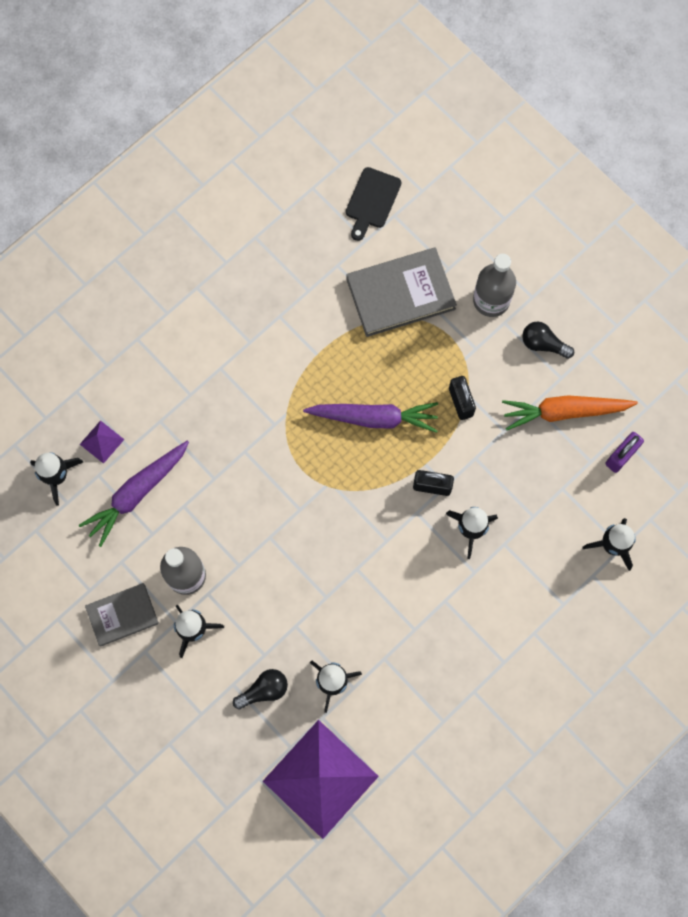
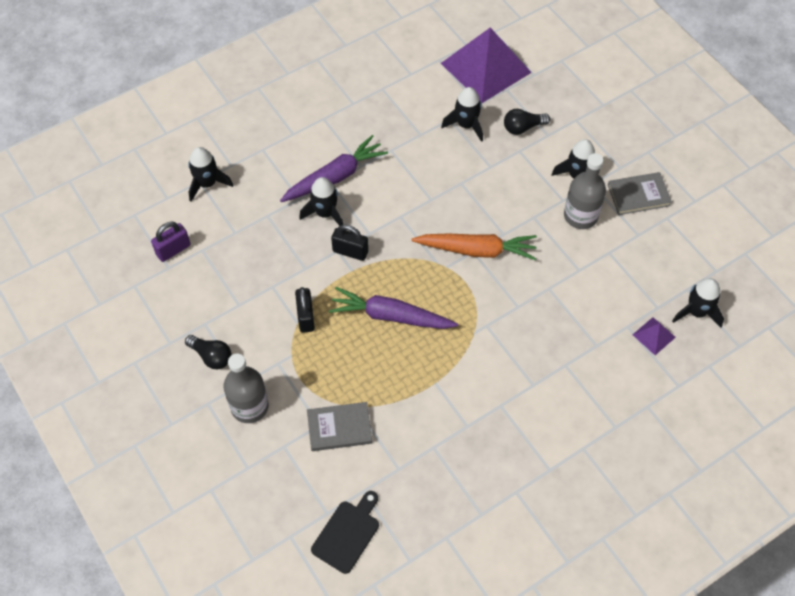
camera: 170 degrees left, 15 degrees down
(137, 493) = (621, 286): purple carrot -> purple carrot (335, 177)
(400, 294) = (339, 428): grey book -> grey book, size x0.62
(564, 412) = (211, 294): orange carrot -> orange carrot (476, 250)

